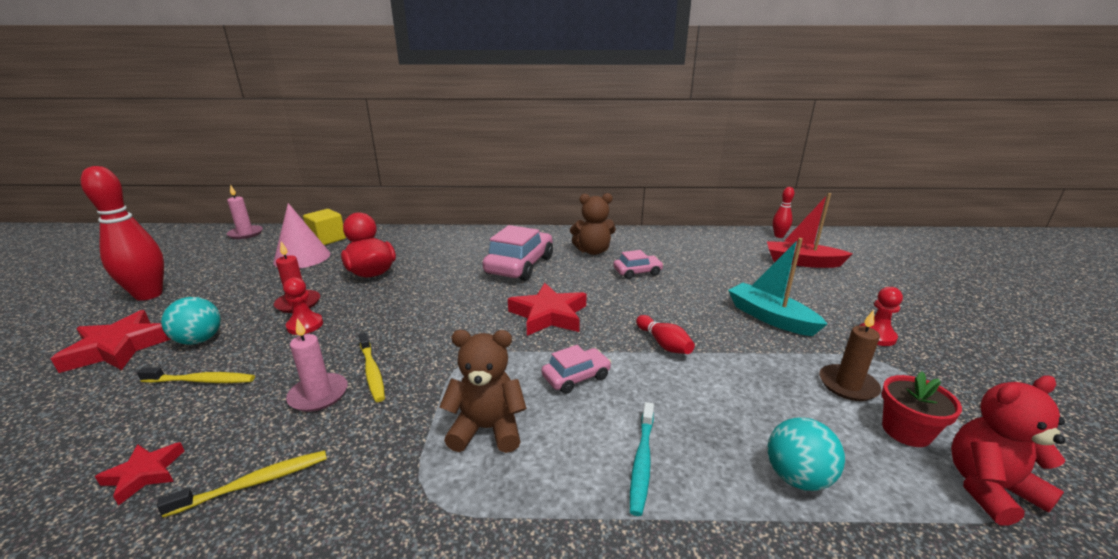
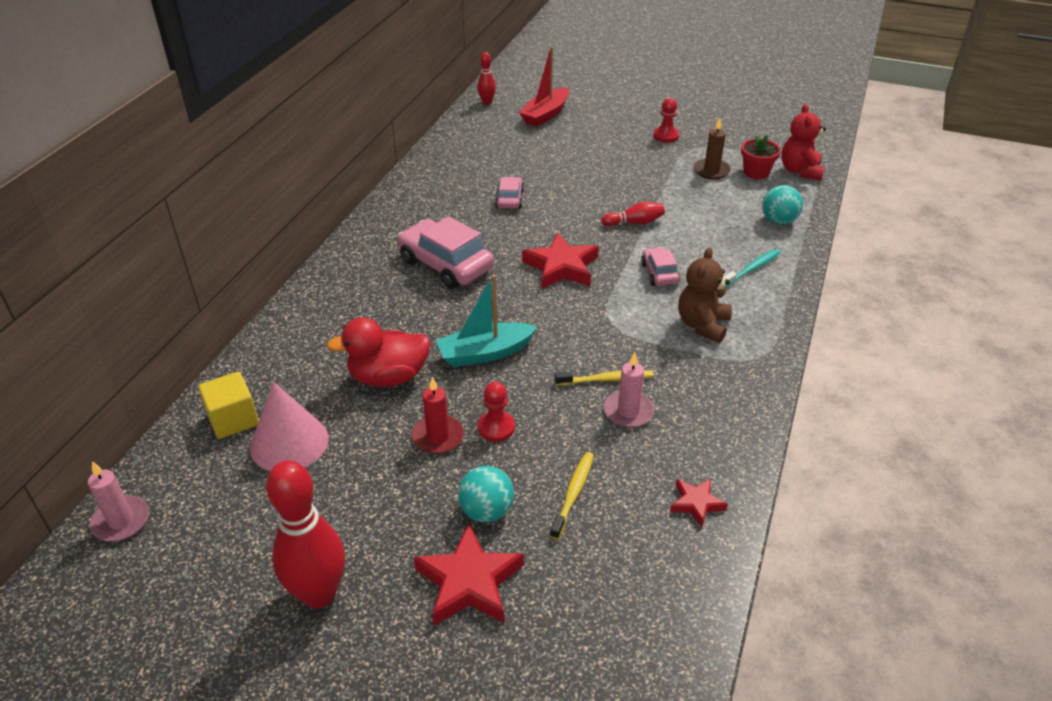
camera: 70 degrees left, 15 degrees up
(254, 483) = (723, 439): yellow toothbrush -> none
(593, 251) = (443, 211): brown teddy bear -> none
(642, 462) = (752, 268): turquoise toothbrush -> turquoise toothbrush turned 75 degrees counterclockwise
(770, 318) = (623, 165): turquoise boat -> turquoise boat (485, 353)

